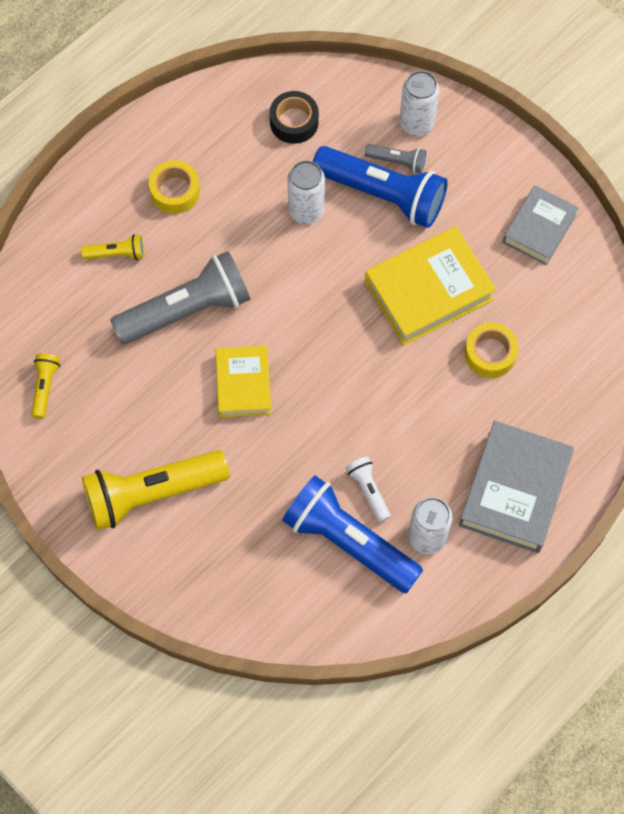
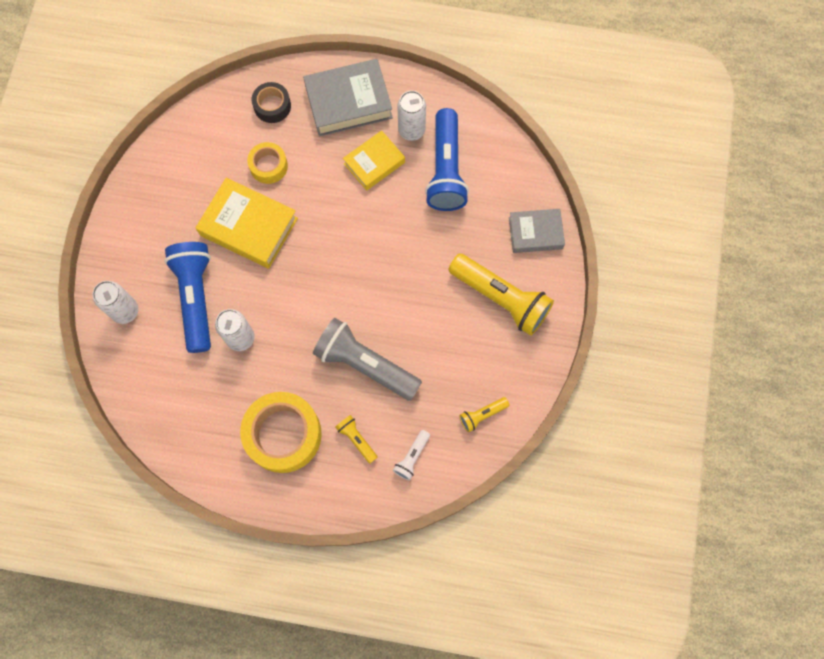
camera: 125 degrees left, 5 degrees up
(175, 191) = (283, 434): yellow tape -> yellow tape, size x1.84
(243, 384) = (391, 294): yellow book -> yellow book (374, 163)
(294, 122) = (176, 392): black tape -> black tape (272, 106)
(369, 490) = (406, 179): white flashlight -> white flashlight (412, 457)
(397, 162) = (164, 305): grey flashlight -> none
(539, 228) = (159, 189): grey book -> grey book (535, 233)

